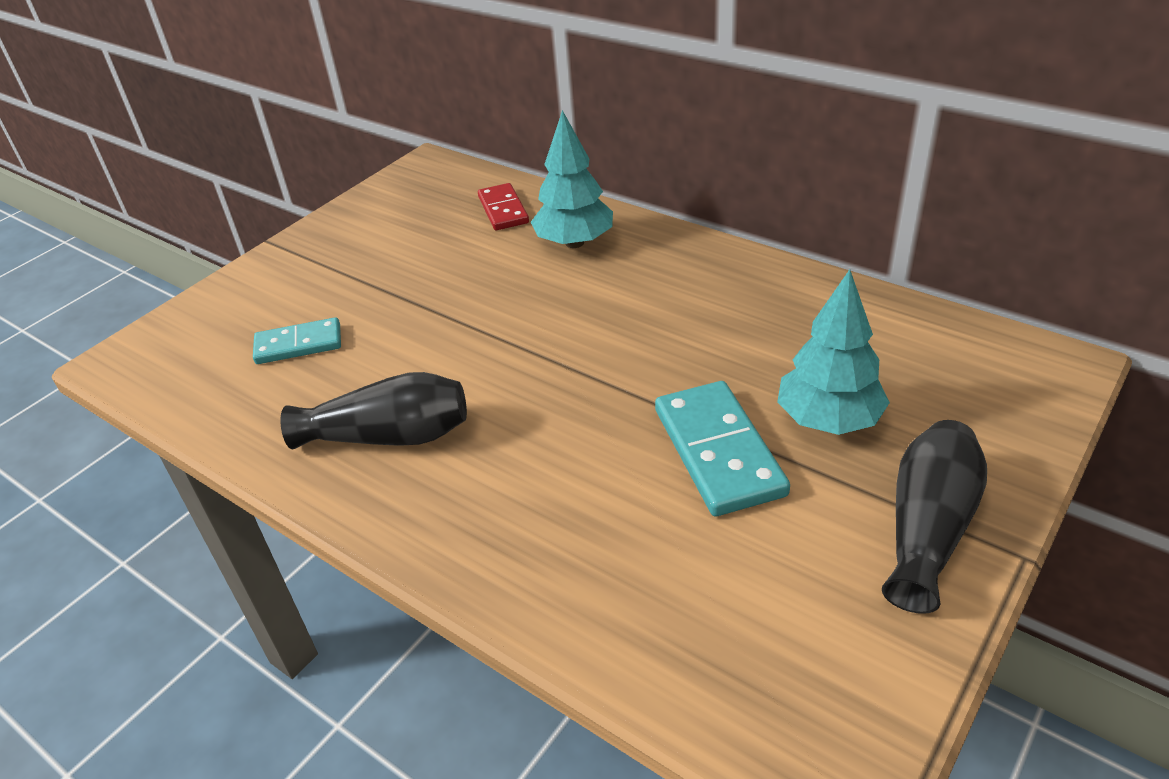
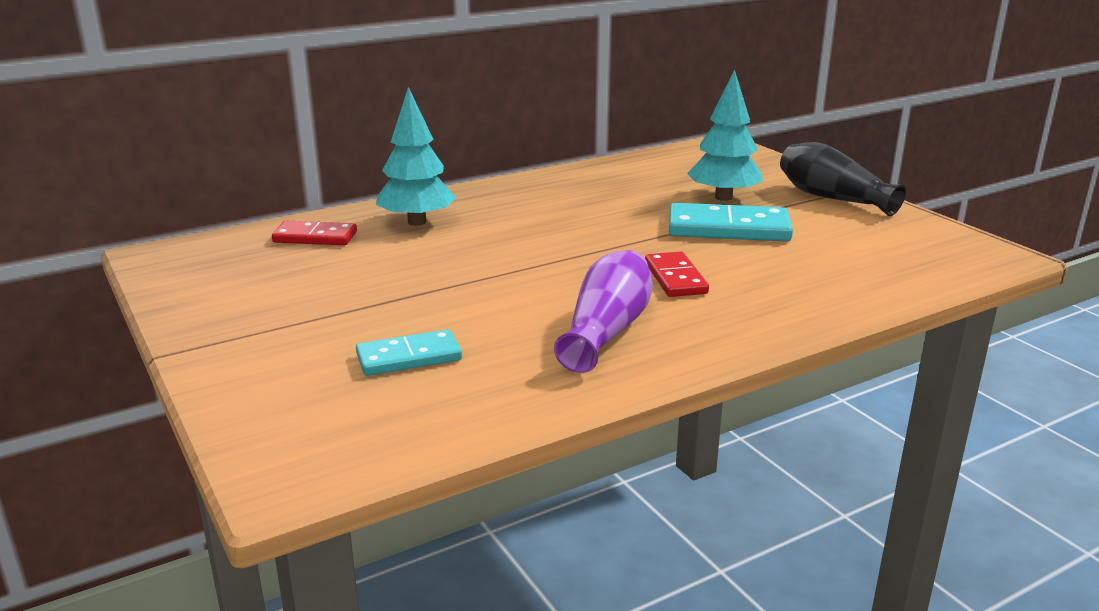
camera: 70 degrees left, 15 degrees down
(298, 345) = (409, 357): turquoise domino -> turquoise domino turned 60 degrees clockwise
(389, 436) = (606, 331): black vase -> purple vase
(539, 448) = (675, 278): none -> red domino

